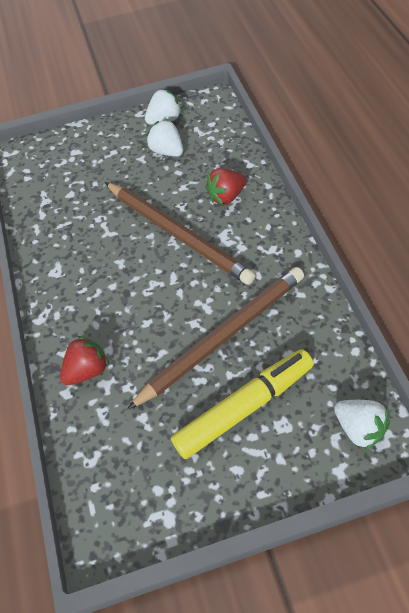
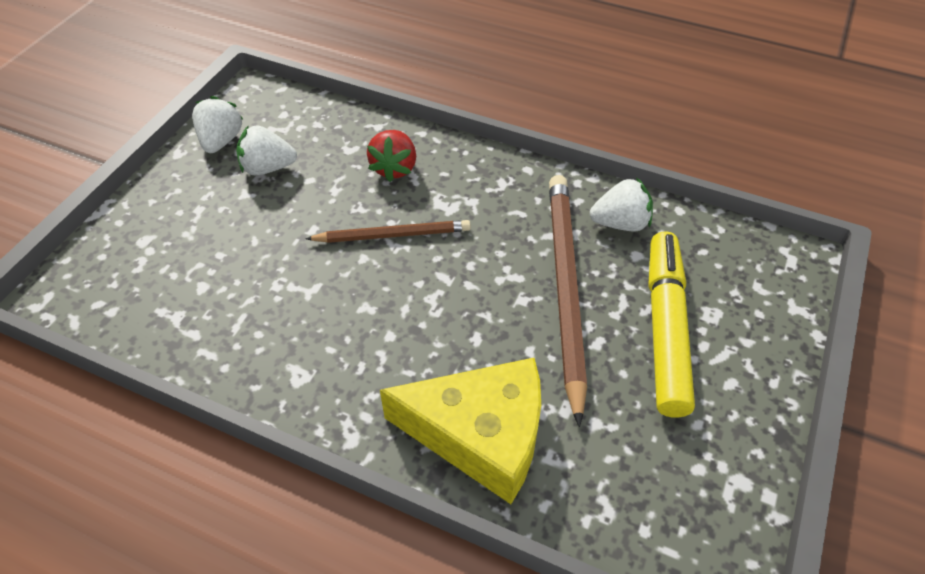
camera: 55 degrees left, 5 degrees down
(87, 370) = (480, 435): red strawberry -> yellow cheese
(178, 234) = (393, 235): brown pencil -> brown pencil, size x0.57
(359, 428) = (763, 264): white strawberry -> white strawberry (620, 223)

